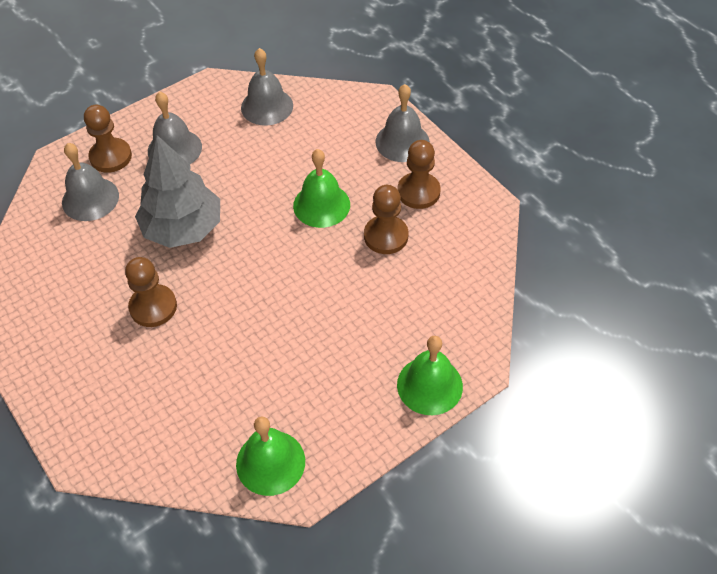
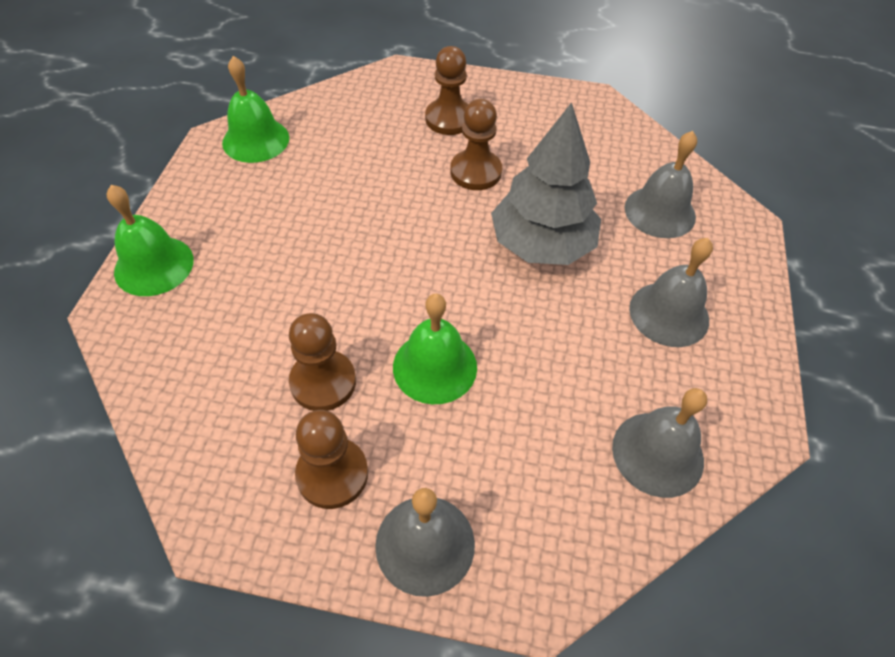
camera: 135 degrees right, 0 degrees up
(111, 157) = (710, 259): brown pawn -> brown pawn (449, 119)

